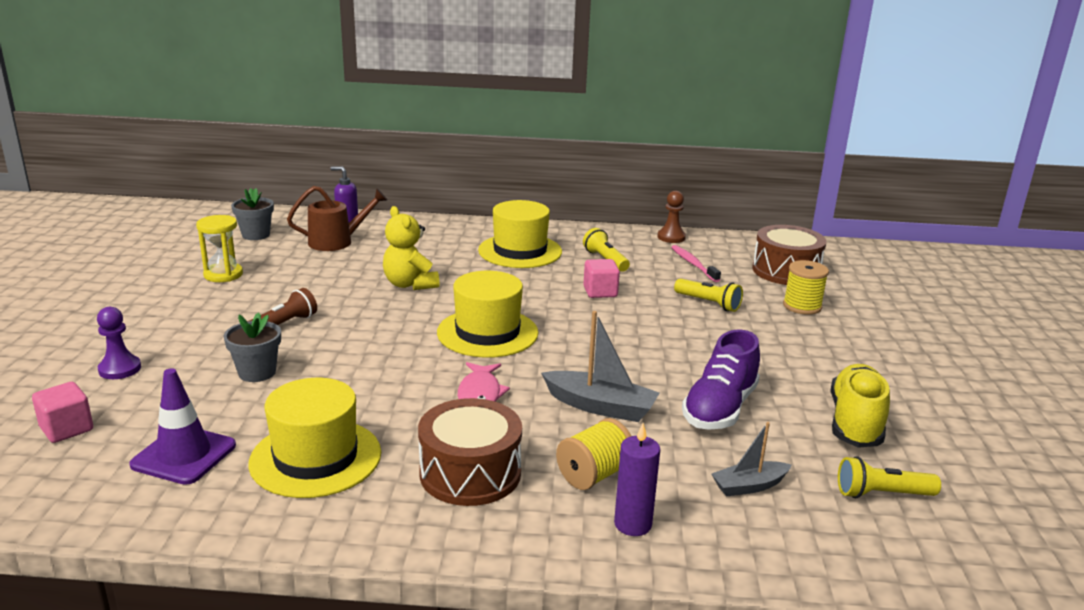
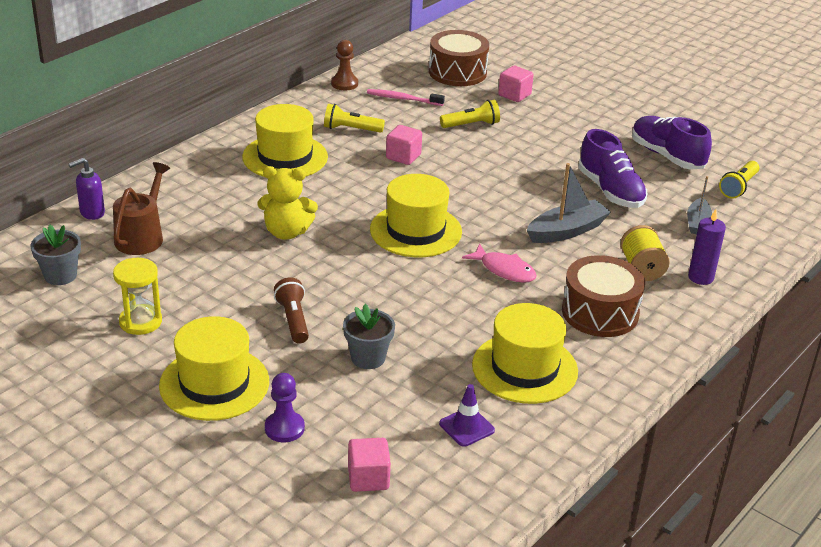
camera: 55 degrees left, 10 degrees up
(163, 323) = (214, 383): none -> yellow hat
(184, 455) = (466, 427): purple traffic cone -> purple traffic cone, size x0.65
(802, 306) = (514, 95): yellow spool -> pink cube
(855, 422) = (667, 156): yellow shoe -> purple shoe

